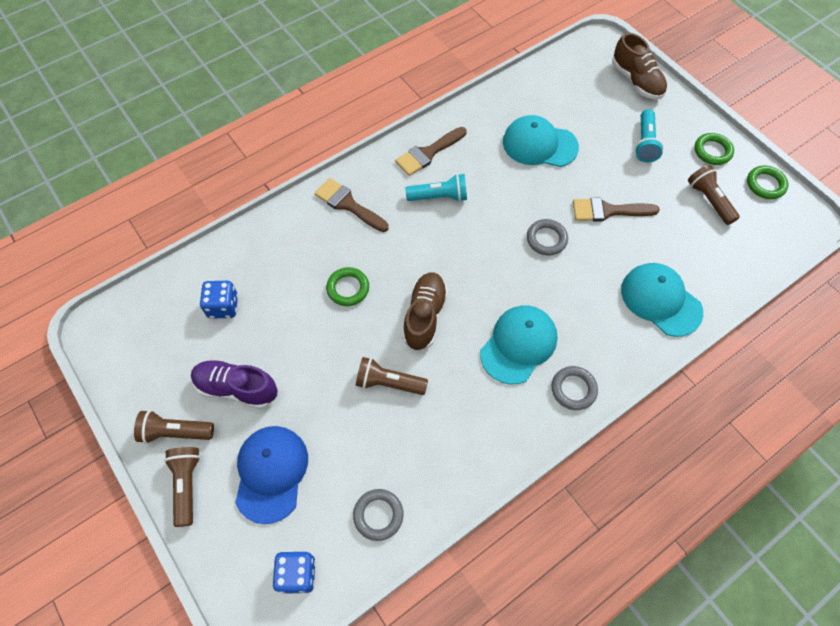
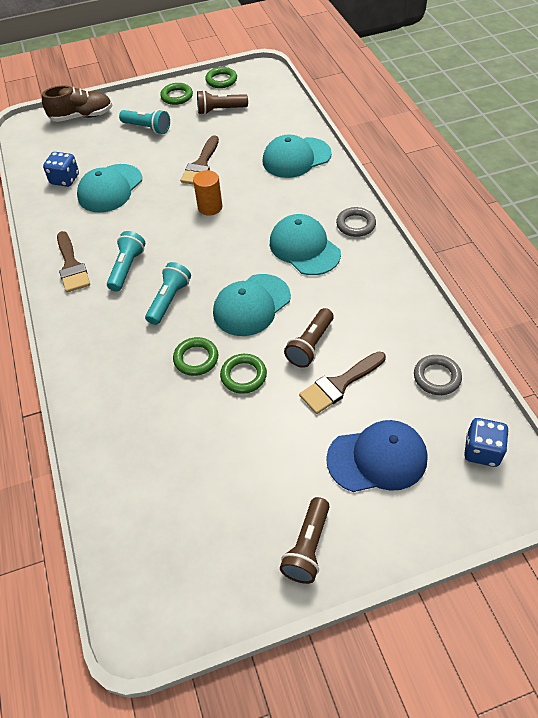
camera: 70 degrees left, 10 degrees down
(187, 485) = (372, 542): brown flashlight -> none
(223, 306) = (168, 478): blue dice -> blue dice (65, 179)
(237, 388) = (274, 477): purple shoe -> none
(271, 473) = (377, 458): blue cap -> blue cap turned 150 degrees clockwise
(338, 333) = (243, 376): none -> green ring
(348, 204) = (96, 341): brown brush -> brown brush (339, 384)
(410, 244) = (169, 300): none -> turquoise flashlight
(424, 316) = (251, 305): brown shoe -> turquoise cap
(546, 239) = (210, 207): grey ring -> orange cylinder

